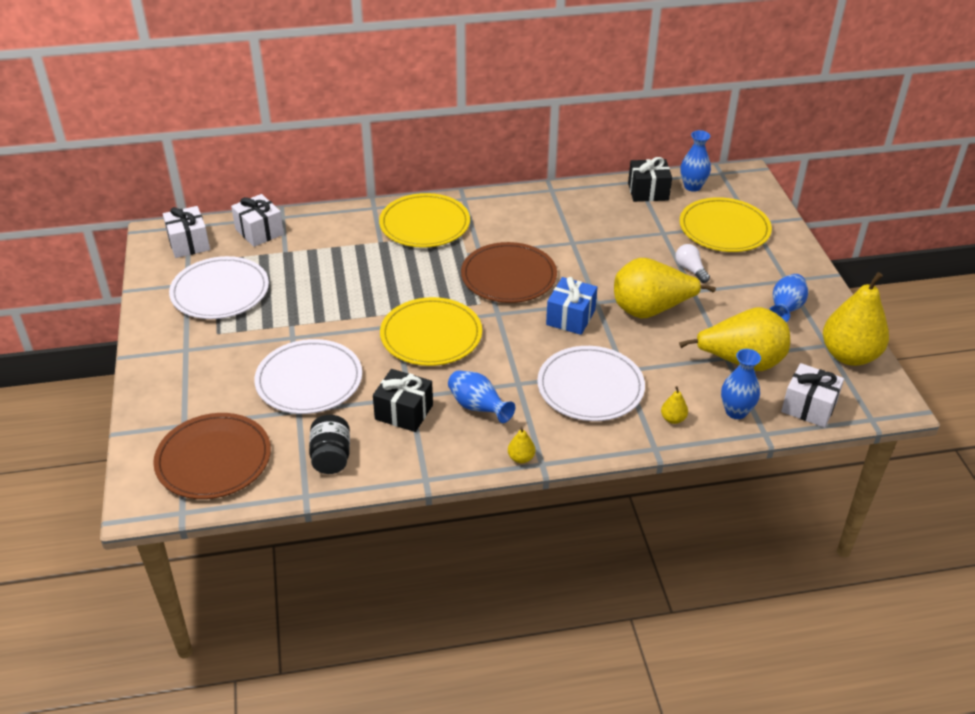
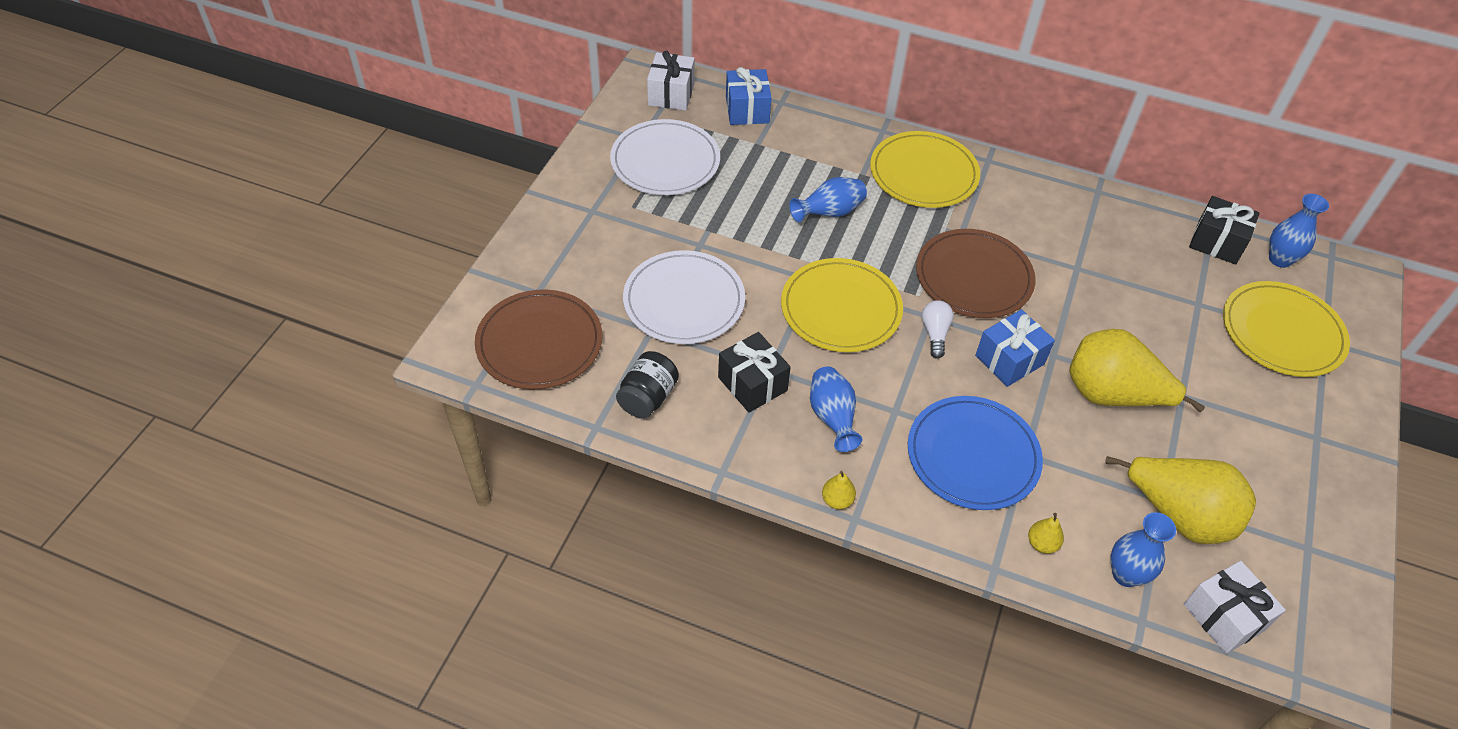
camera: 30 degrees right, 10 degrees up
(259, 232) = (747, 110): white gift -> blue gift
(590, 387) = (973, 455): white plate -> blue plate
(690, 270) = (1199, 366): white light bulb -> white light bulb (935, 334)
(785, 309) = (1286, 475): blue vase -> blue vase (829, 213)
(849, 355) = (1329, 577): yellow pear -> none

